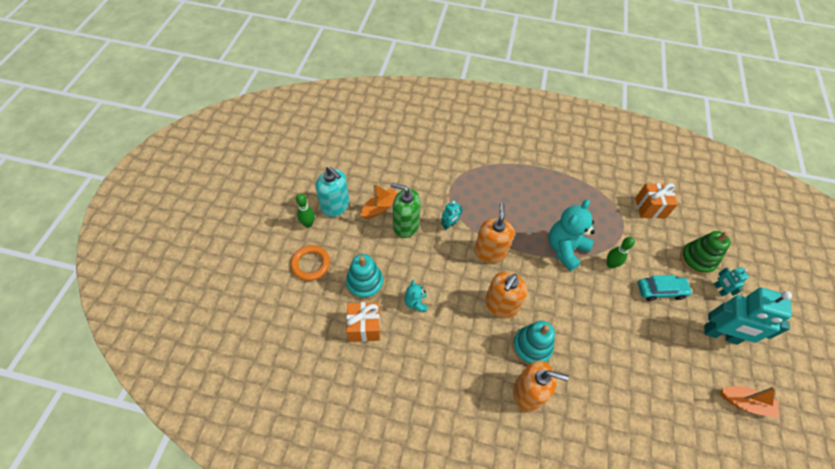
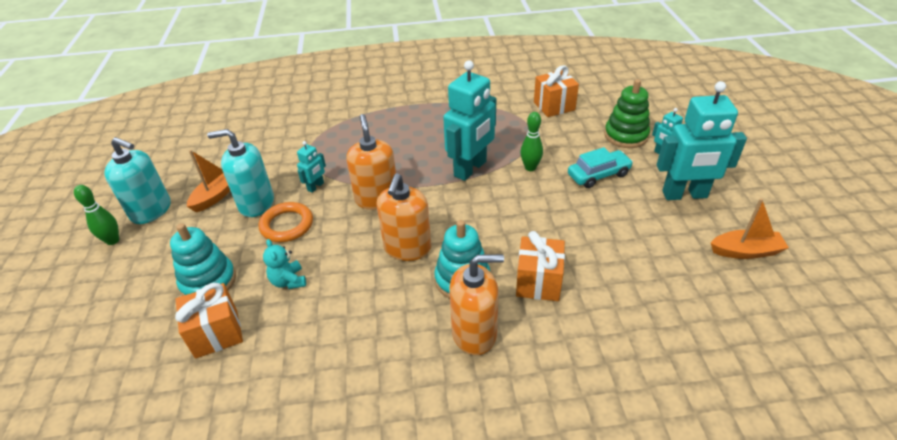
camera: 15 degrees left, 15 degrees down
(310, 264) = (121, 284): orange ring -> orange ring (287, 225)
(405, 225) = (256, 203): green soap dispenser -> turquoise soap dispenser
(565, 249) = (470, 169): turquoise teddy bear -> turquoise robot
(583, 369) = (538, 282): none -> orange gift

